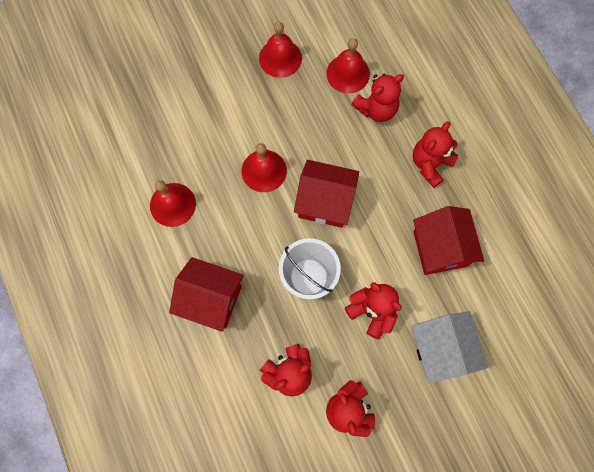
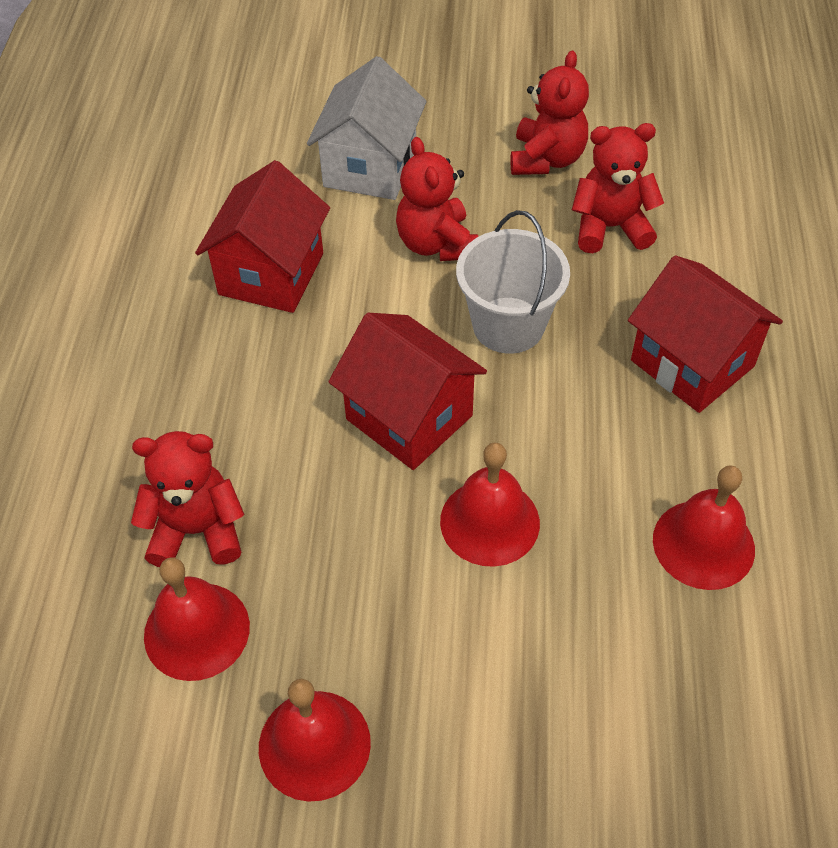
camera: 150 degrees left, 20 degrees down
(430, 164) = (182, 393): red teddy bear -> none

